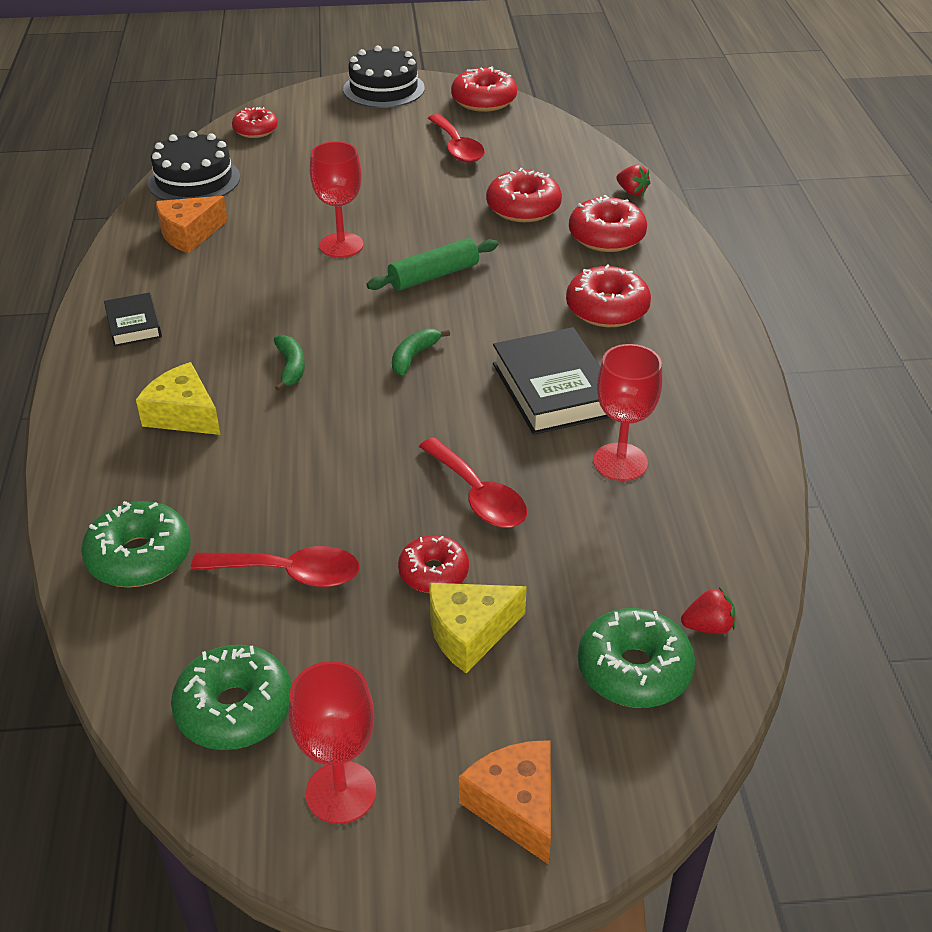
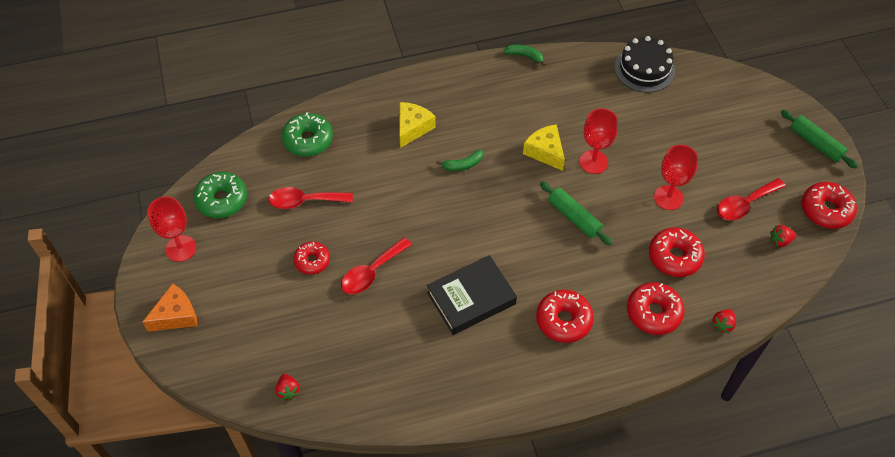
camera: 80 degrees right, 15 degrees up
(133, 324) = (485, 85): black book -> none
(189, 234) = (581, 84): orange cheese -> none
(255, 130) = (721, 84): red donut -> none
(289, 573) = (304, 201): red spoon -> red spoon turned 90 degrees clockwise
(384, 89) = (815, 143): black cake -> green rolling pin
(414, 356) = (486, 221): green banana -> green banana (525, 56)
(469, 633) = (273, 283): yellow cheese -> yellow cheese (545, 152)
(519, 135) = (780, 241): none -> red strawberry
(620, 462) = (411, 340): red goblet -> red goblet (668, 198)
(634, 670) = (256, 357): green donut -> none

